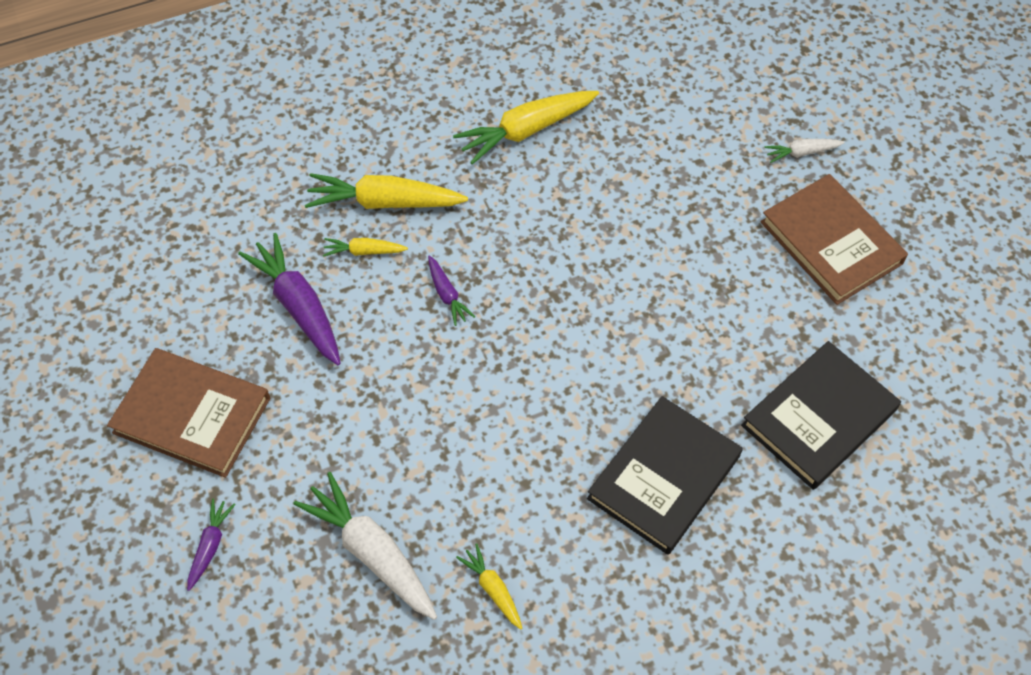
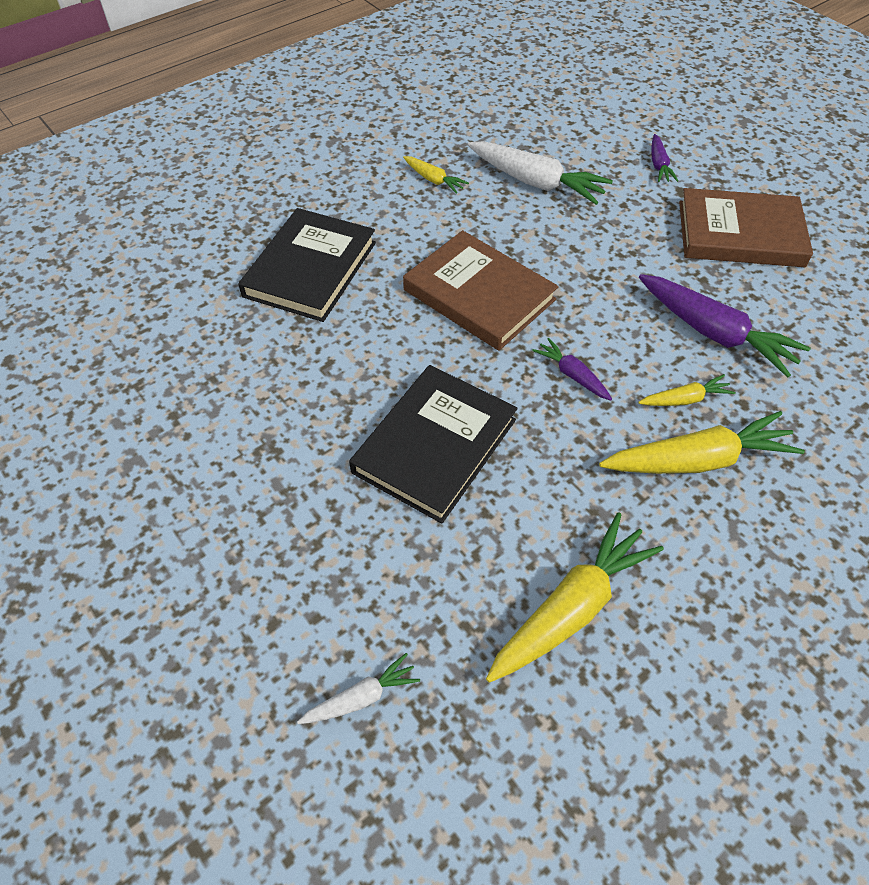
camera: 165 degrees right, 5 degrees down
(801, 153) = (162, 671): white carrot -> white carrot (361, 697)
(818, 417) = (162, 342): black book -> black book (435, 446)
(831, 243) = (131, 535): brown book -> brown book (479, 294)

